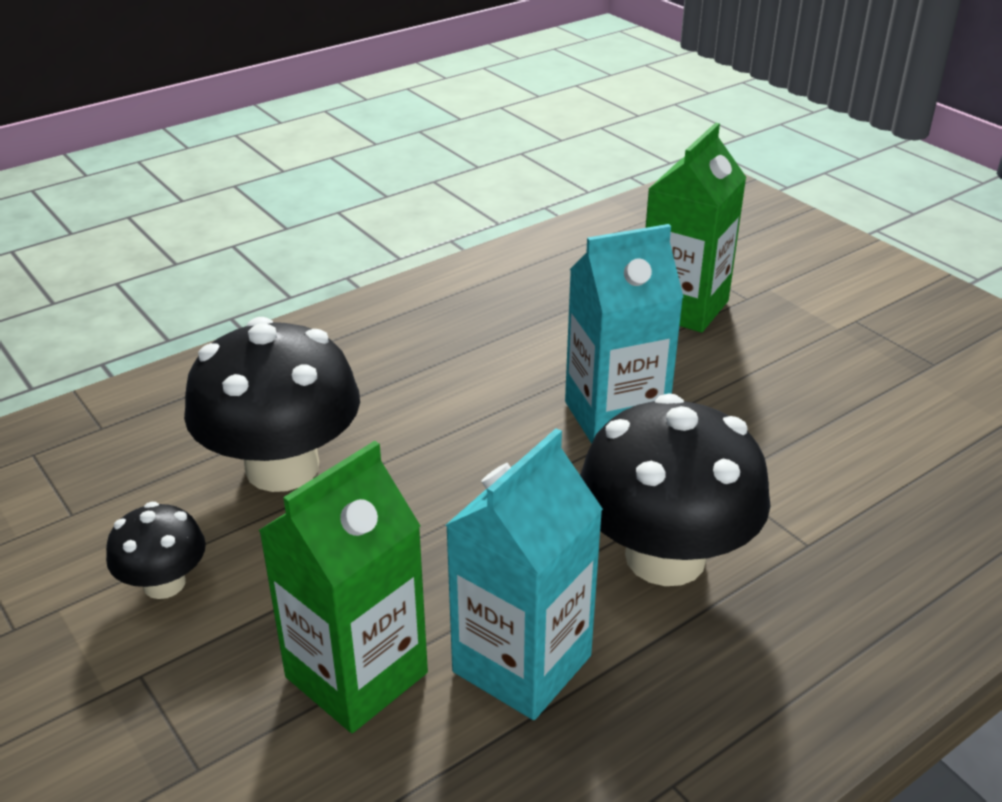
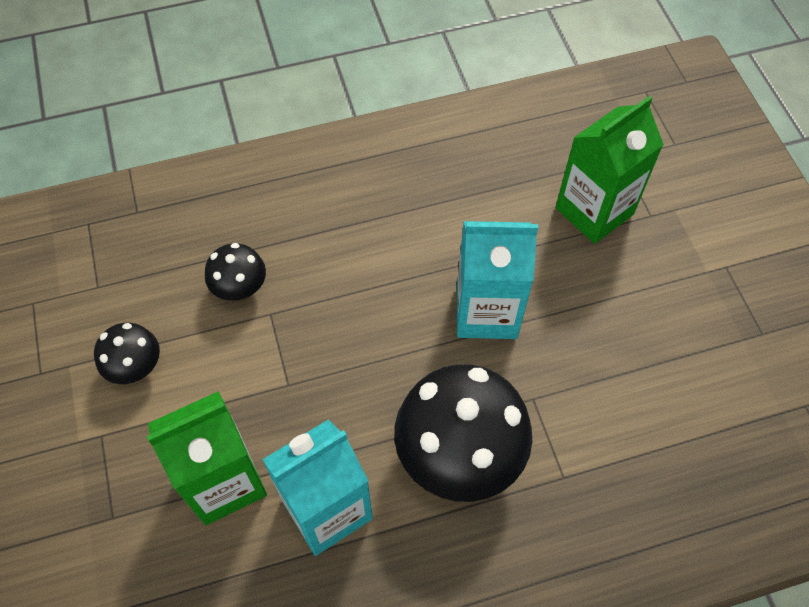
camera: 20 degrees right, 25 degrees up
(282, 467) = (240, 287): black mushroom -> black mushroom, size x0.50

